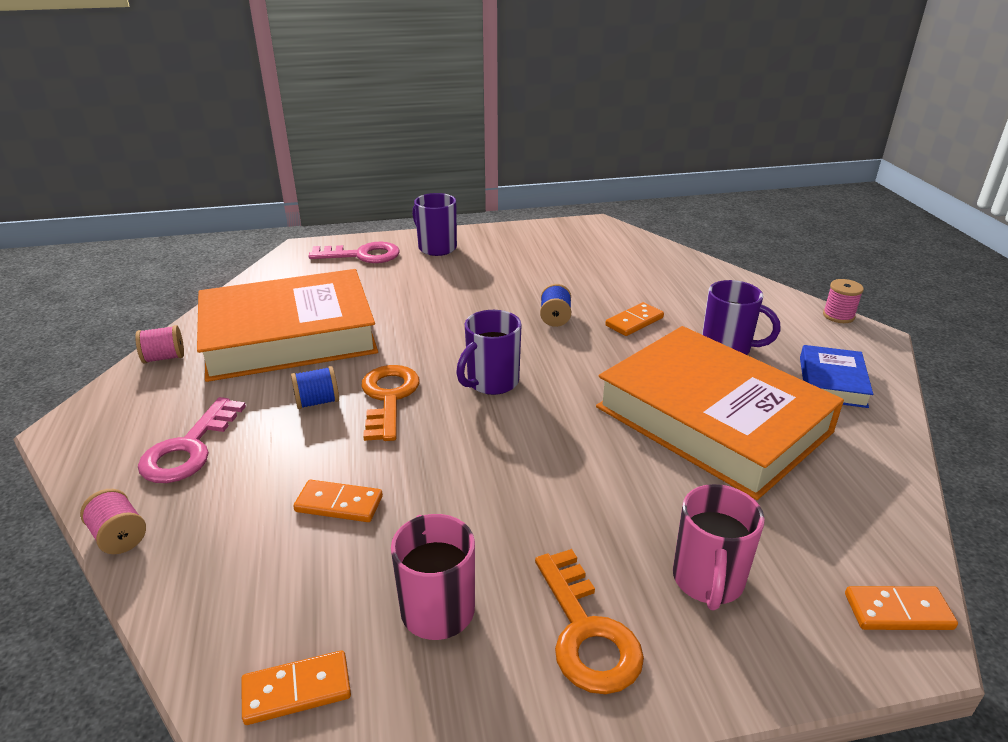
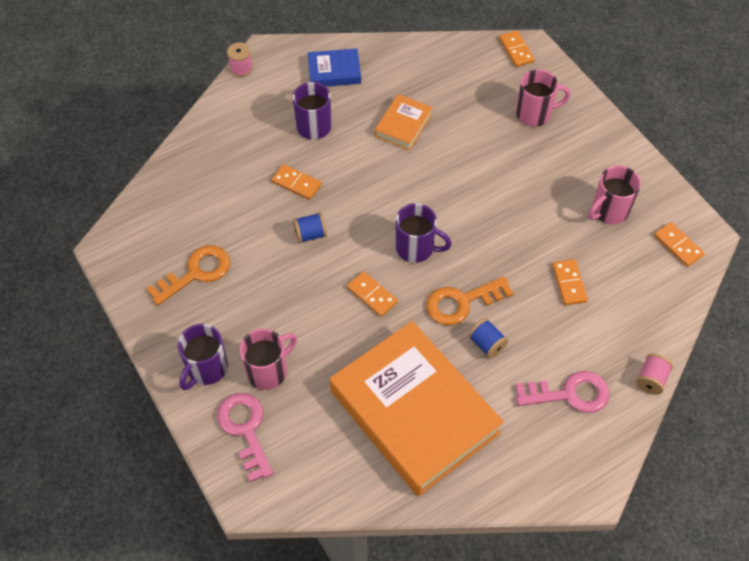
camera: 110 degrees left, 25 degrees up
(164, 358) = (485, 488): pink spool -> none
(409, 272) = (268, 371): none -> pink mug
(448, 339) = (372, 295): none -> orange domino
(586, 632) = (589, 152): orange key -> orange key (196, 273)
(712, 419) = (403, 125): orange book -> orange book, size x0.44

